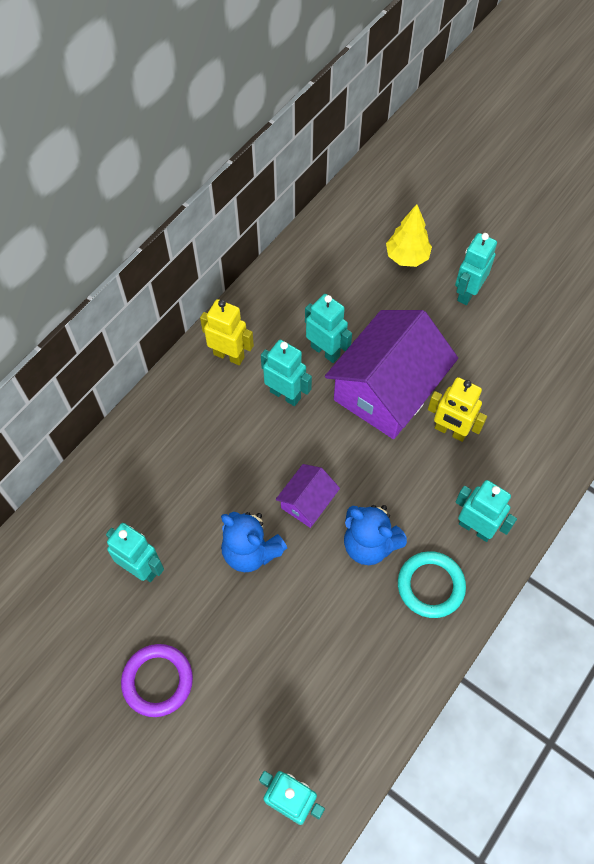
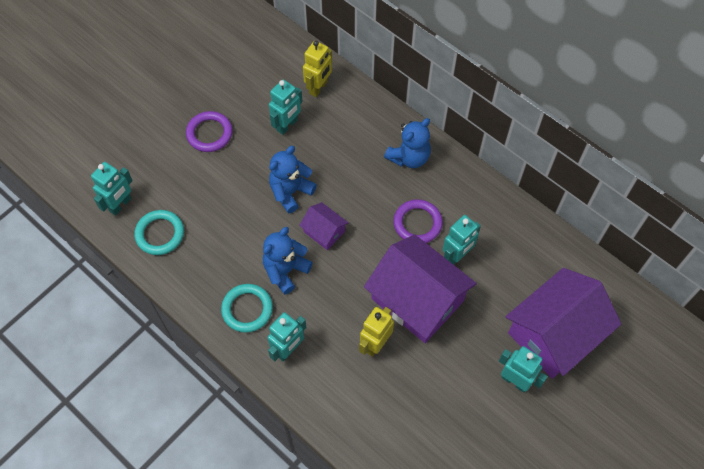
camera: 95 degrees right, 0 degrees up
(189, 409) = (409, 157): none -> blue teddy bear
(229, 355) = (455, 186): yellow robot -> yellow robot (318, 88)
(285, 394) = (417, 223): turquoise robot -> purple ring
(334, 727) = (160, 234): none -> turquoise ring
(407, 257) = (555, 333): yellow tree -> purple house

